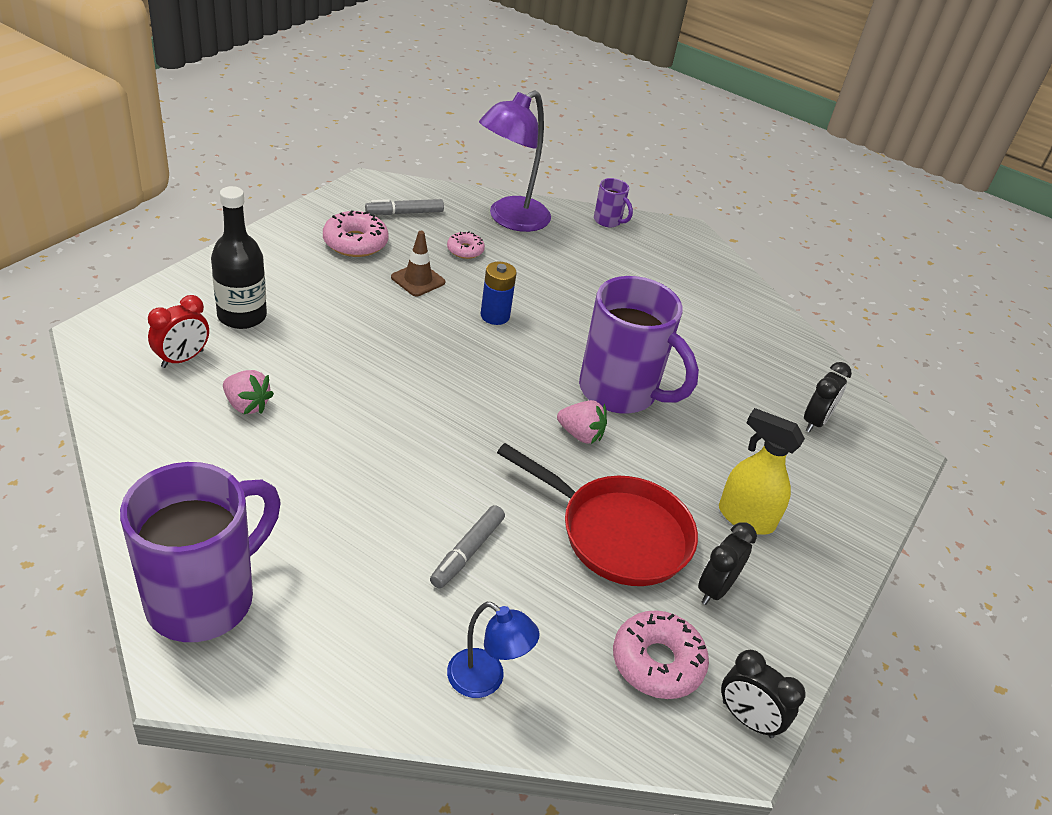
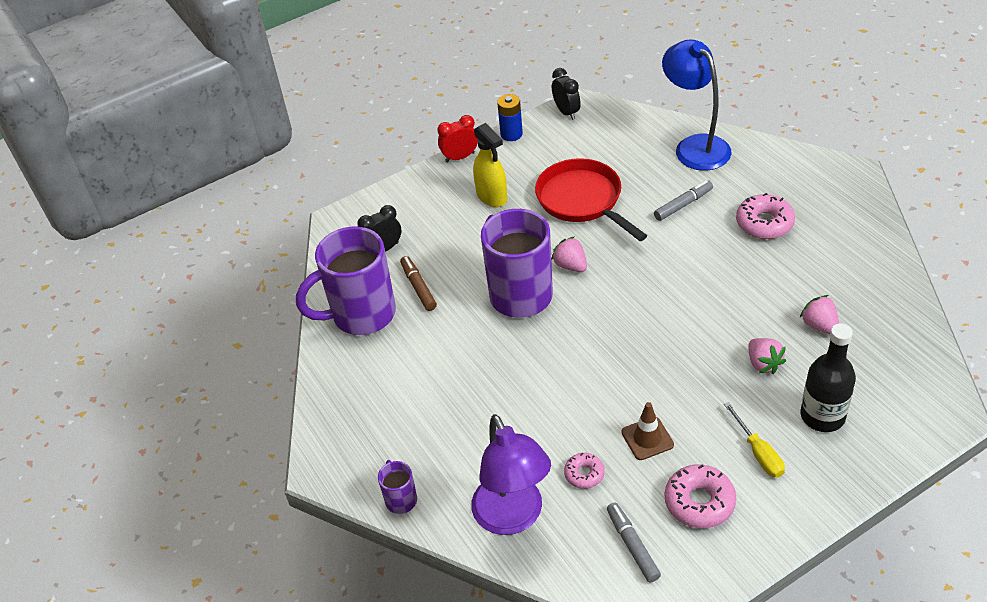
camera: 145 degrees left, 5 degrees up
(182, 359) = (873, 376): red clock -> red clock (460, 157)
(204, 598) = (846, 204): purple mug -> purple mug (361, 315)
(306, 281) = (758, 452): none -> yellow screwdriver
(312, 356) = (763, 364): none -> pink strawberry
(404, 213) = (632, 545): grey marker -> grey marker turned 120 degrees counterclockwise
(485, 680) = (695, 146): blue lamp -> blue lamp, size x1.79
(495, 316) = (589, 384): blue battery -> blue battery (511, 134)
(510, 219) = (513, 517): purple lamp -> purple lamp turned 90 degrees clockwise
(657, 662) = (598, 139): pink donut -> pink donut (764, 223)
(715, 589) = (541, 164): black clock -> none
(737, 384) = (418, 287): none -> brown marker

